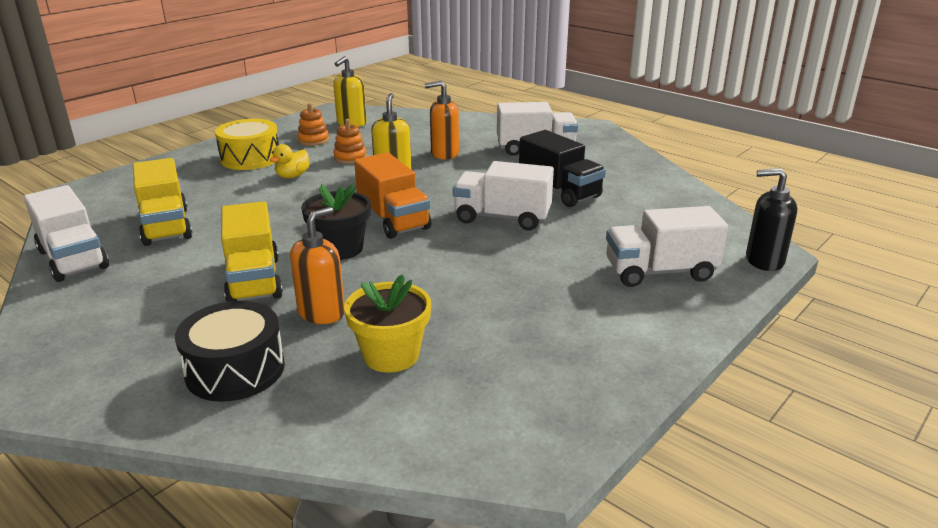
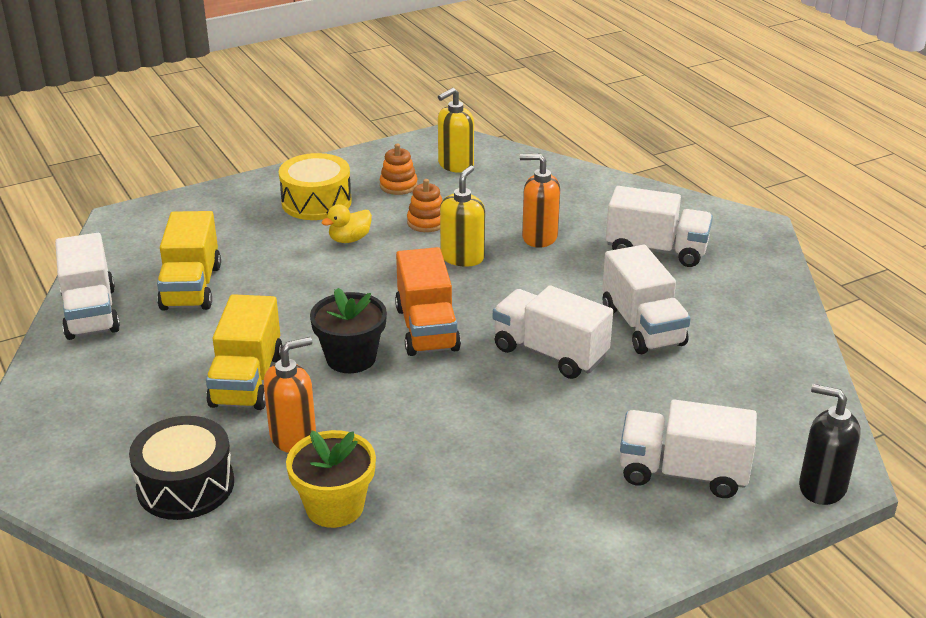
camera: 20 degrees right, 5 degrees up
(559, 191) = (642, 326): black truck -> white truck

